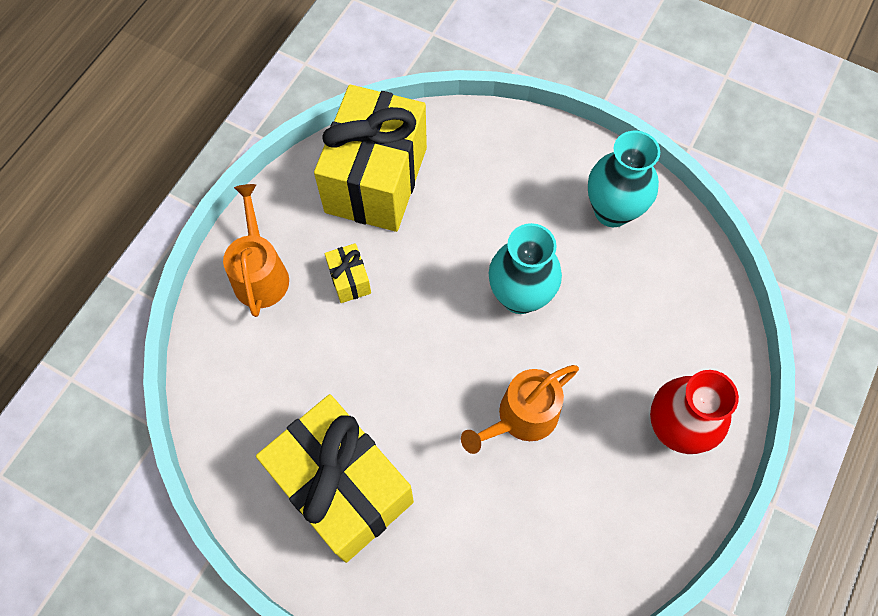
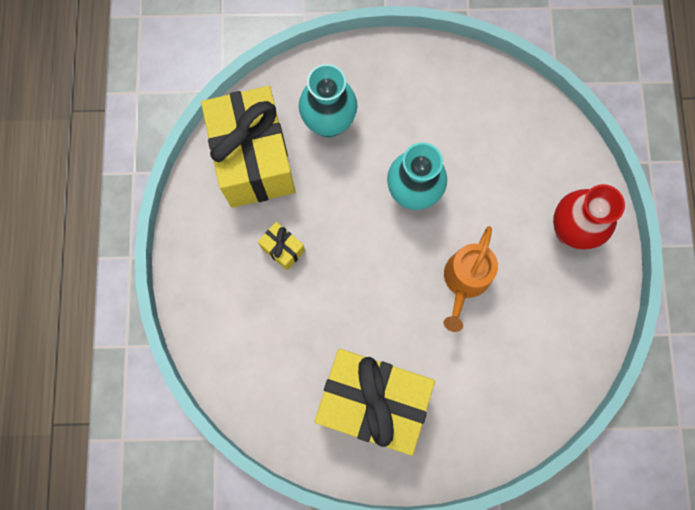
camera: 30 degrees left, 10 degrees up
(260, 274) = (213, 281): orange watering can -> none
(612, 211) = (441, 91): turquoise vase -> turquoise vase (329, 123)

